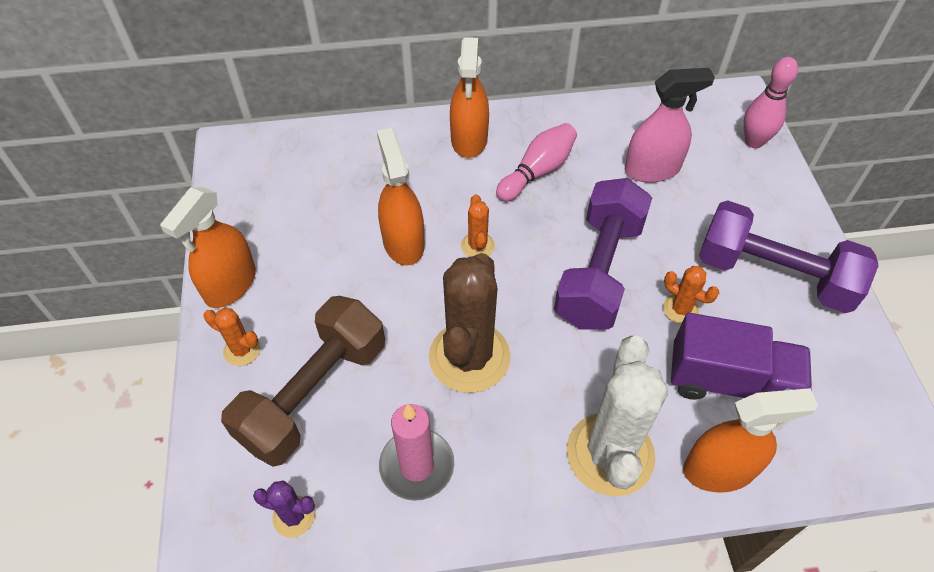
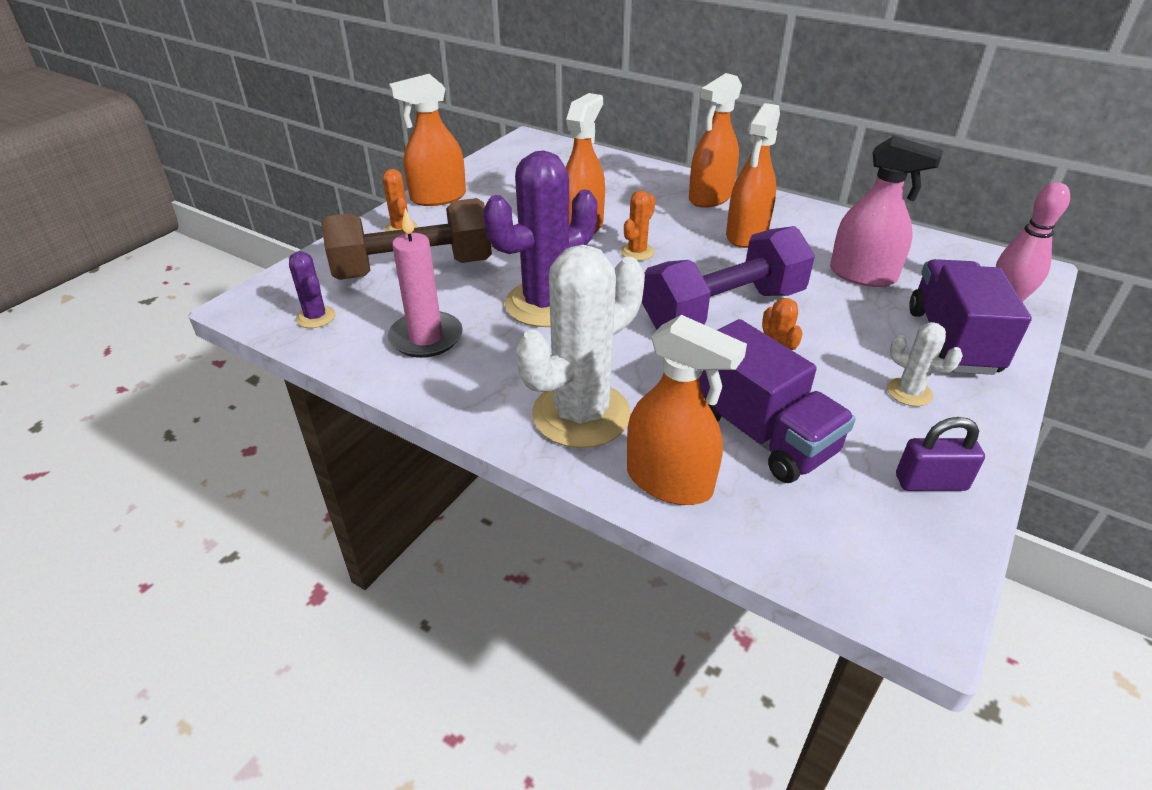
camera: 40 degrees right, 15 degrees down
(469, 357) = (546, 304): brown cactus -> purple cactus
(537, 171) = (746, 235): pink bowling pin -> orange spray bottle
(756, 206) = (951, 341): none -> purple truck
(773, 275) = (909, 392): purple dumbbell -> white cactus
(845, 349) = (930, 482): none -> purple padlock

